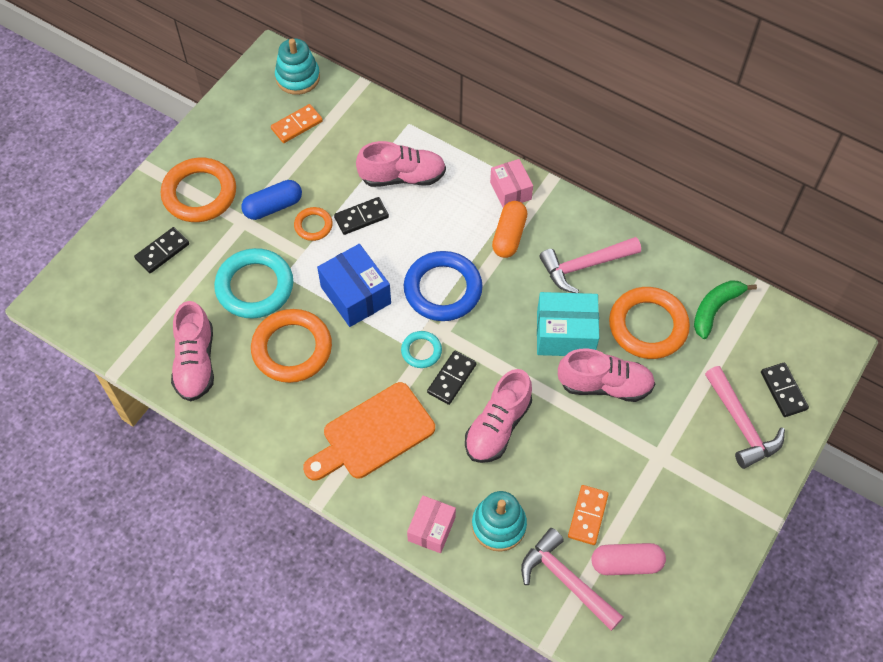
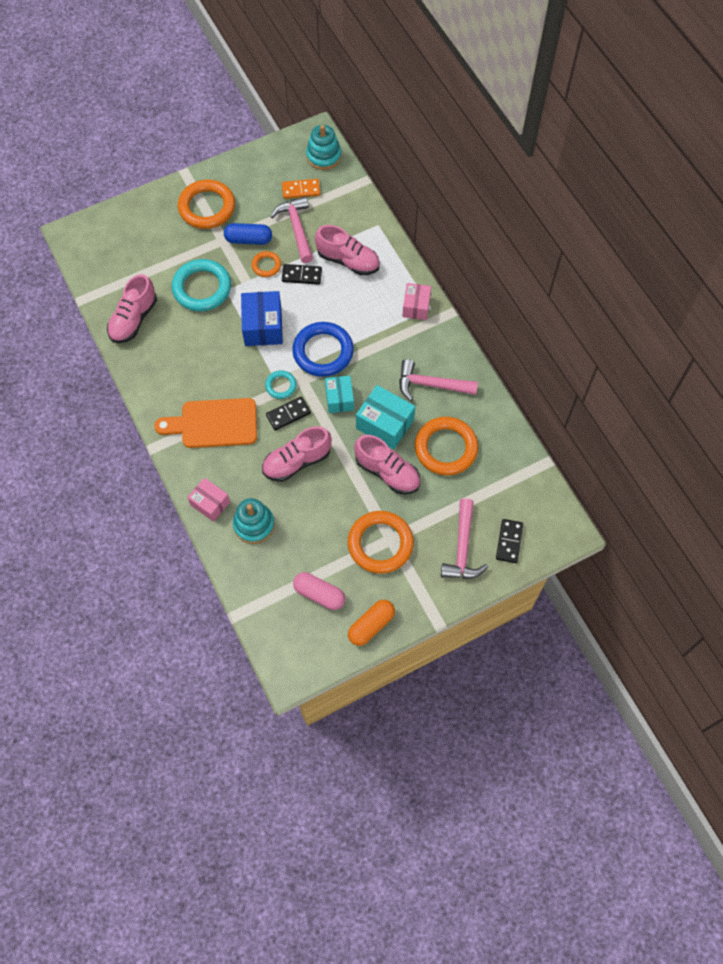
camera: 30 degrees right, 5 degrees up
(162, 251) = (159, 235): black domino -> none
(292, 349) = (199, 341): orange ring -> orange ring (380, 544)
(431, 529) = (210, 503): pink box -> pink box turned 75 degrees clockwise
(497, 332) = (339, 399): none -> turquoise box
(509, 236) = (393, 338): orange capsule -> orange capsule (371, 625)
(565, 580) = (273, 582): pink hammer -> pink hammer (296, 228)
(587, 515) = (315, 550): orange domino -> none
(715, 309) = (502, 461): green banana -> none

